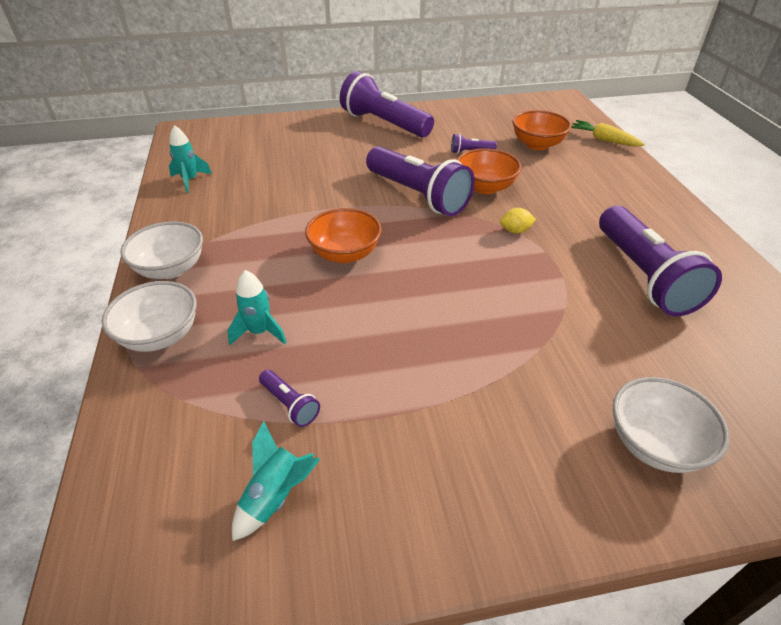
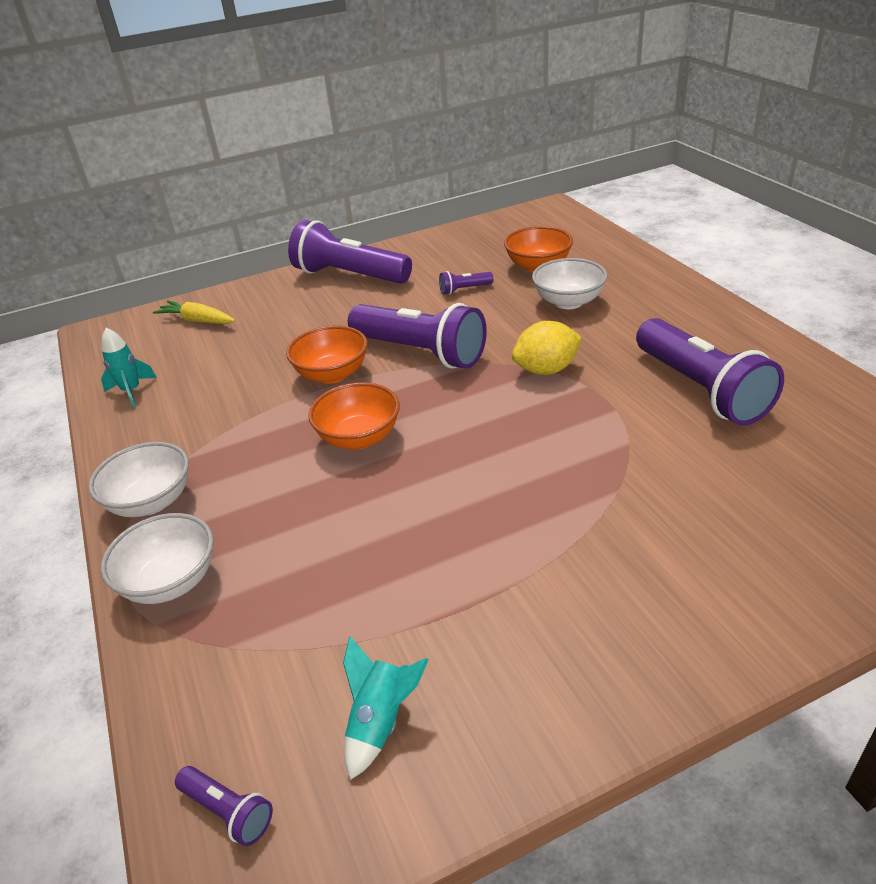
camera: 10 degrees left, 5 degrees down
(260, 332) = (291, 549): turquoise rocket -> none
(290, 404) = (358, 620): purple flashlight -> purple flashlight (228, 811)
(485, 187) = (495, 327): orange bowl -> orange bowl (332, 374)
(515, 231) = (546, 370): yellow lemon -> yellow lemon, size x1.77
(604, 140) = (611, 247): yellow carrot -> yellow carrot (198, 321)
(654, 444) = (766, 562): white bowl -> white bowl (568, 302)

